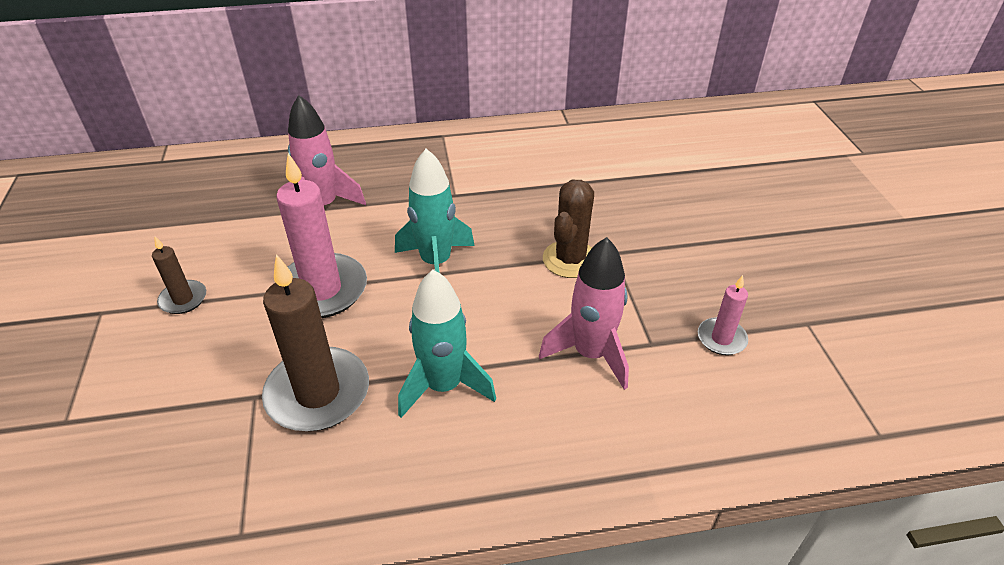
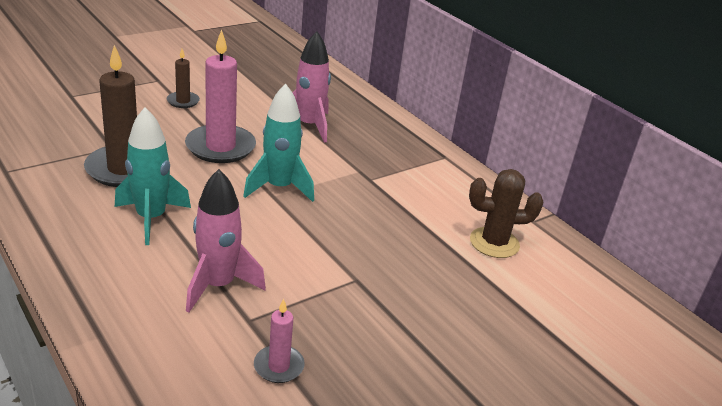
camera: 60 degrees right, 10 degrees down
(570, 259) = (329, 255): brown cactus -> brown cactus (494, 243)

